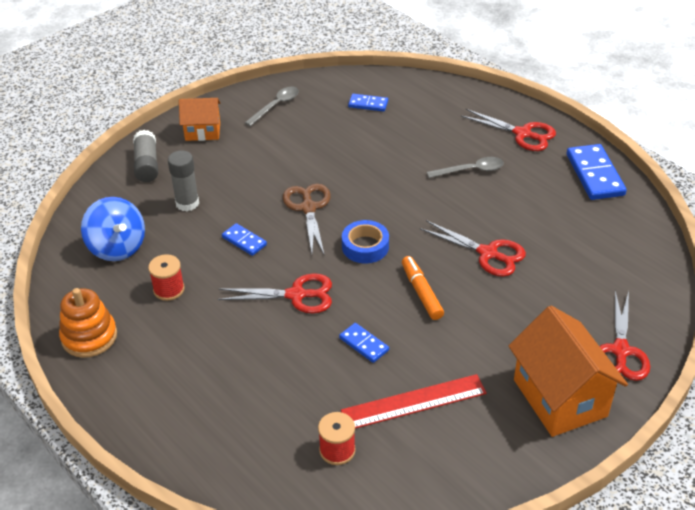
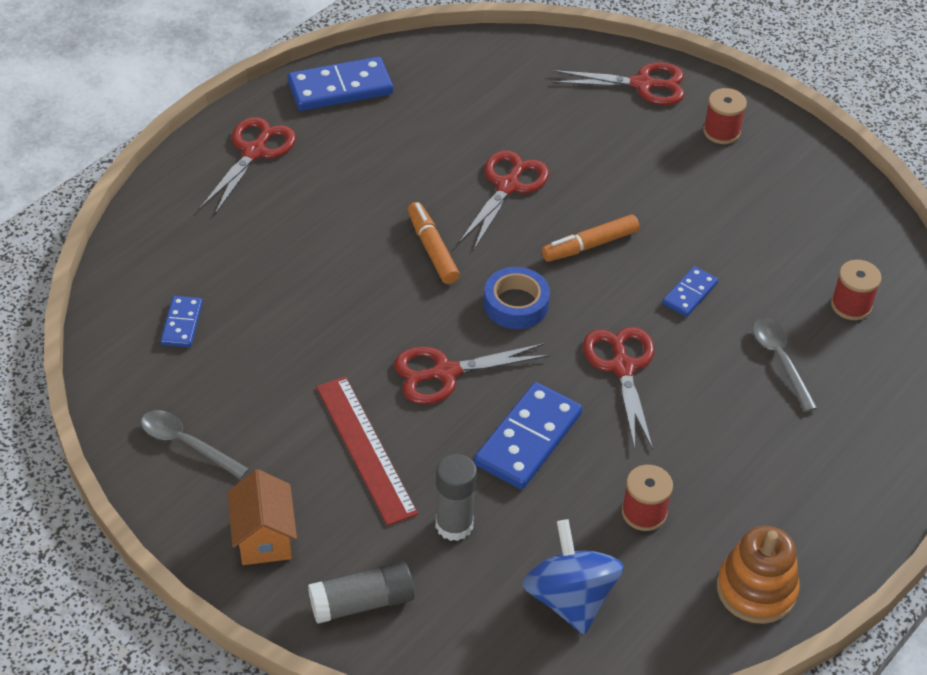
camera: 100 degrees left, 5 degrees up
(117, 247) = (570, 598): blue spinning top -> blue spinning top turned 60 degrees counterclockwise
(244, 241) = (528, 439): blue domino -> blue domino, size x1.82
(308, 208) = (445, 373): brown scissors -> red scissors
(414, 402) = (764, 245): red ruler -> red ruler (365, 449)
(423, 210) = (432, 249): none -> orange marker
(471, 170) = (341, 203): grey spoon -> grey spoon (780, 360)
(560, 398) = (721, 132): orange house -> red spool

